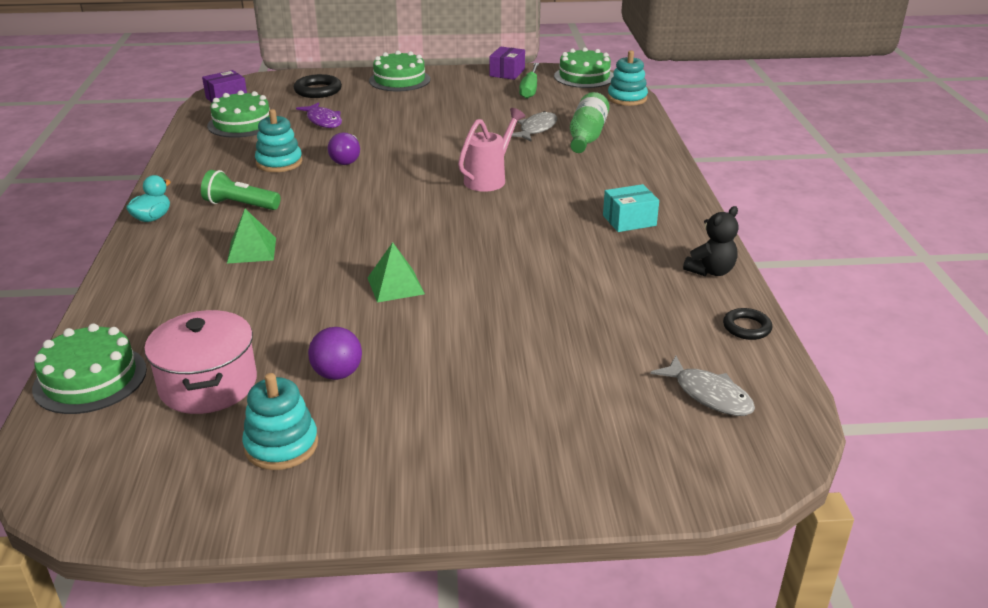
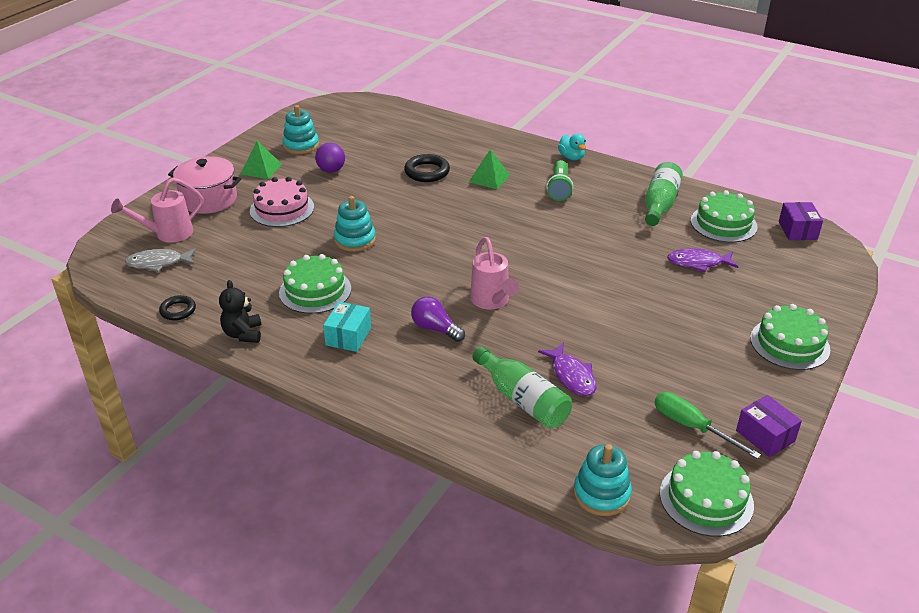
camera: 125 degrees right, 5 degrees up
(90, 379) = (411, 116): green cake -> green cake (315, 291)
(208, 384) = (368, 140): pink pot -> pink pot (209, 199)
(230, 153) = (659, 204): none -> green bottle
(240, 205) = (559, 188): green flashlight -> green flashlight turned 135 degrees clockwise
(279, 163) = (620, 219): turquoise stacking toy -> turquoise stacking toy (355, 240)
(318, 90) = (787, 283): black ring -> black ring (427, 172)
(347, 159) = (599, 249): purple light bulb -> purple light bulb (435, 329)
(395, 285) = (388, 210): green pyramid -> green pyramid (261, 169)
(480, 364) = (282, 209): none -> pink cake
(536, 129) = (571, 376): grey fish -> purple fish
(652, 429) = (168, 234): none -> pink watering can

